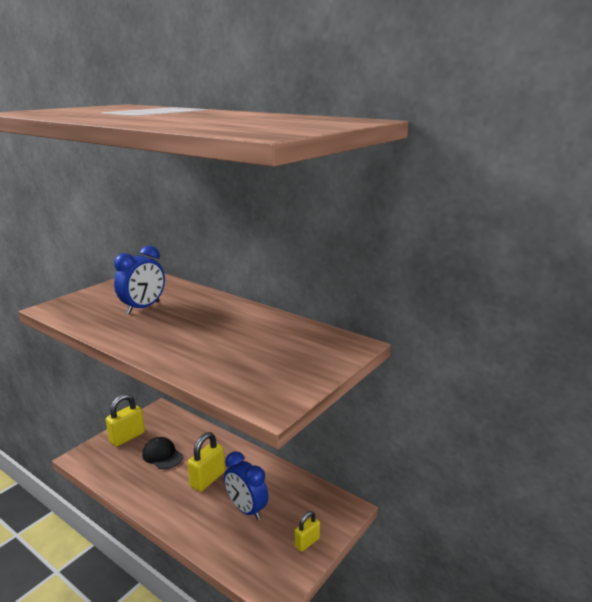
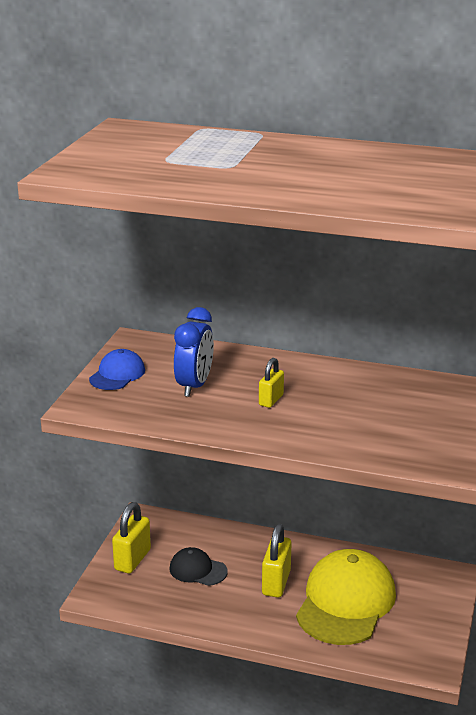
camera: 20 degrees left, 5 degrees up
(103, 293) = (117, 374): none -> blue cap
(246, 509) = (345, 602): blue clock -> yellow cap
(307, 542) = (433, 617): yellow padlock -> yellow padlock (271, 400)

